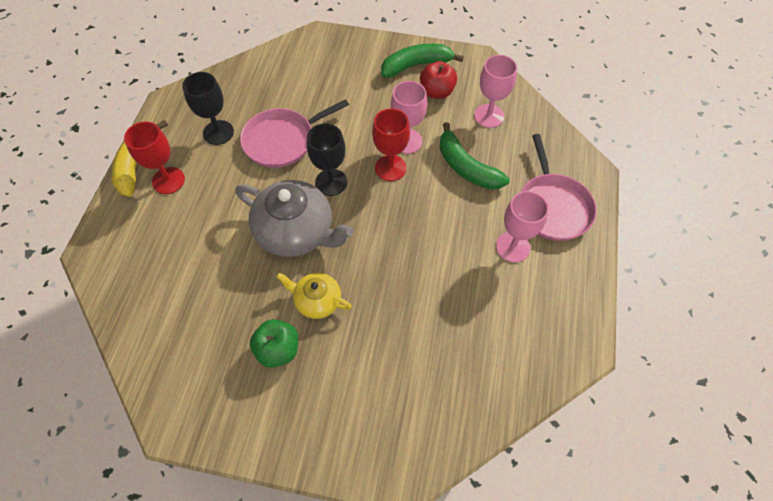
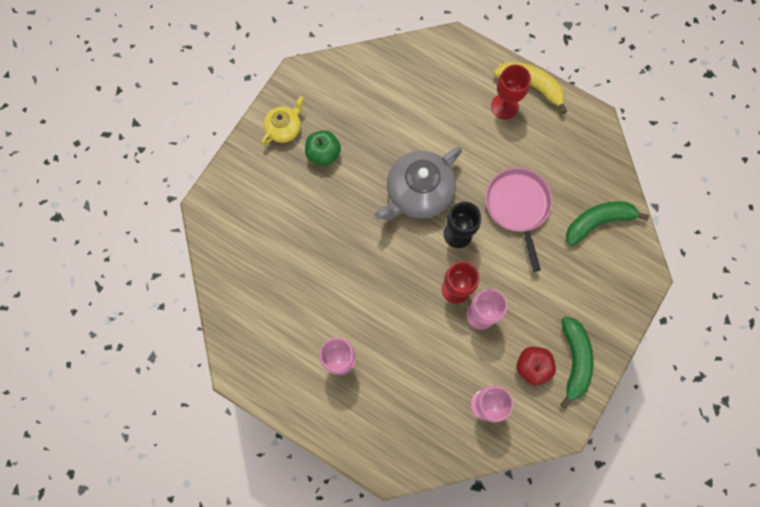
camera: 110 degrees right, 15 degrees up
(218, 132) = (545, 155): black goblet -> none
(317, 300) = (351, 191): yellow teapot -> yellow teapot (284, 128)
(466, 167) = (433, 356): green banana -> green banana (598, 222)
(552, 207) = (365, 414): pink pan -> none

